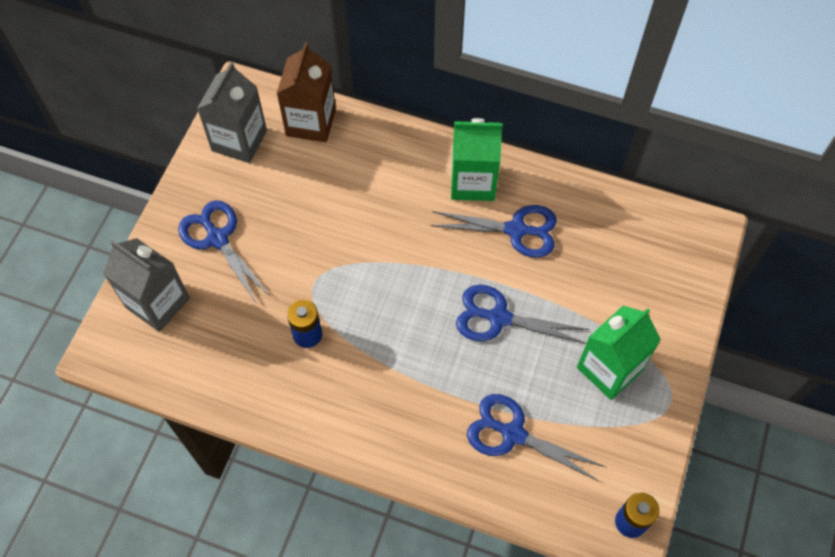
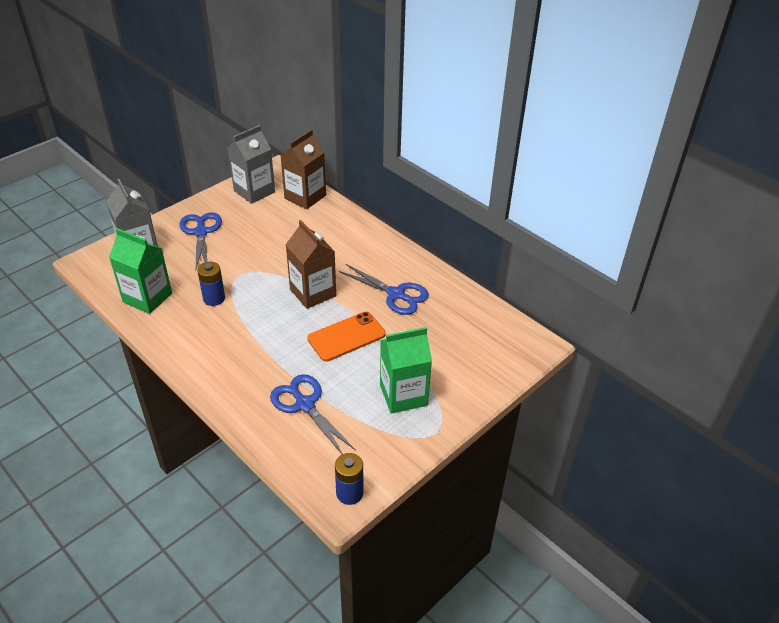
camera: 25 degrees right, 20 degrees down
(419, 271) = (313, 293): none -> brown carton
(473, 182) = (386, 259): green carton -> green carton (147, 298)
(499, 318) = (346, 336): blue scissors -> orange phone

